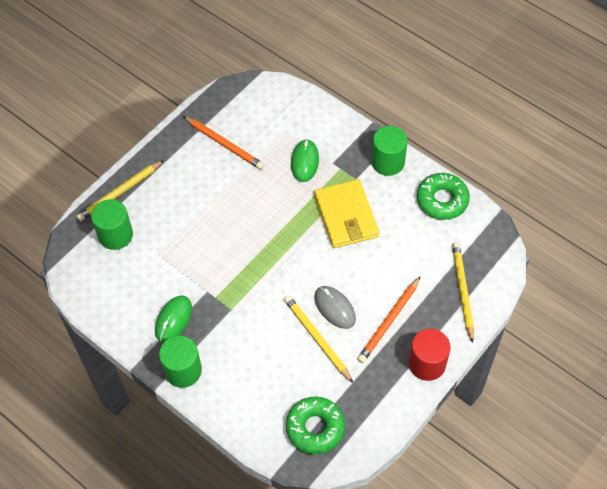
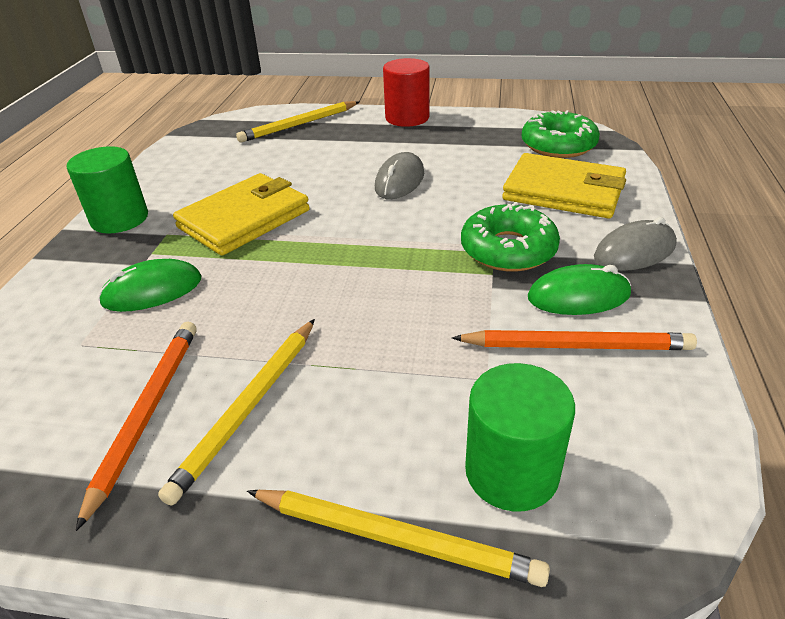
camera: 120 degrees left, 20 degrees down
(183, 370) = (634, 251): green cylinder -> grey mouse
(259, 384) = (564, 191): none -> yellow wallet
(317, 339) = (454, 177): yellow pencil -> yellow pencil (248, 407)
(389, 321) = (380, 147): orange pencil -> orange pencil (575, 346)
(442, 200) = (172, 166): green donut -> green donut (508, 249)

